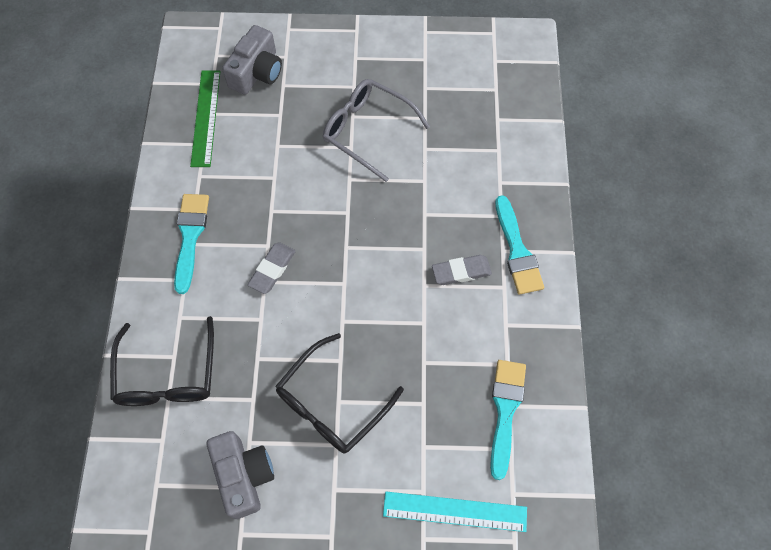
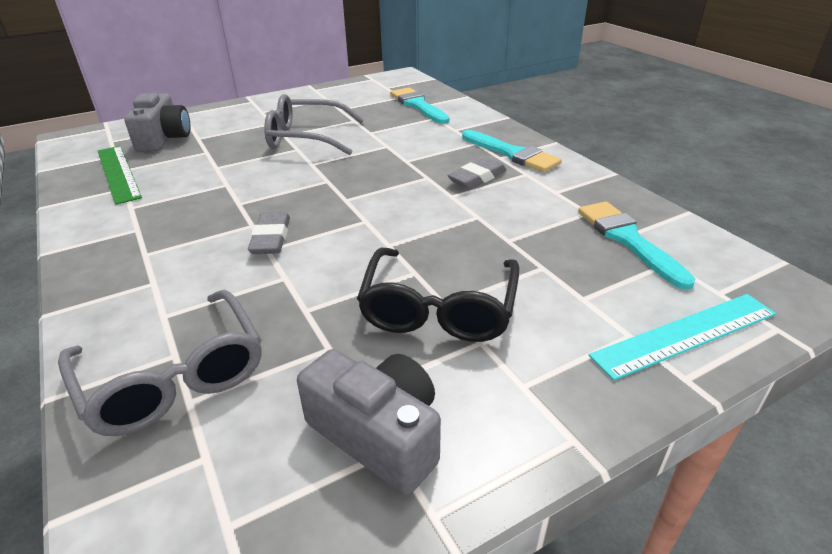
camera: 30 degrees left, 30 degrees down
(167, 374) = (174, 376): black glasses -> grey glasses
(190, 236) = (142, 249): turquoise brush -> turquoise brush (418, 105)

